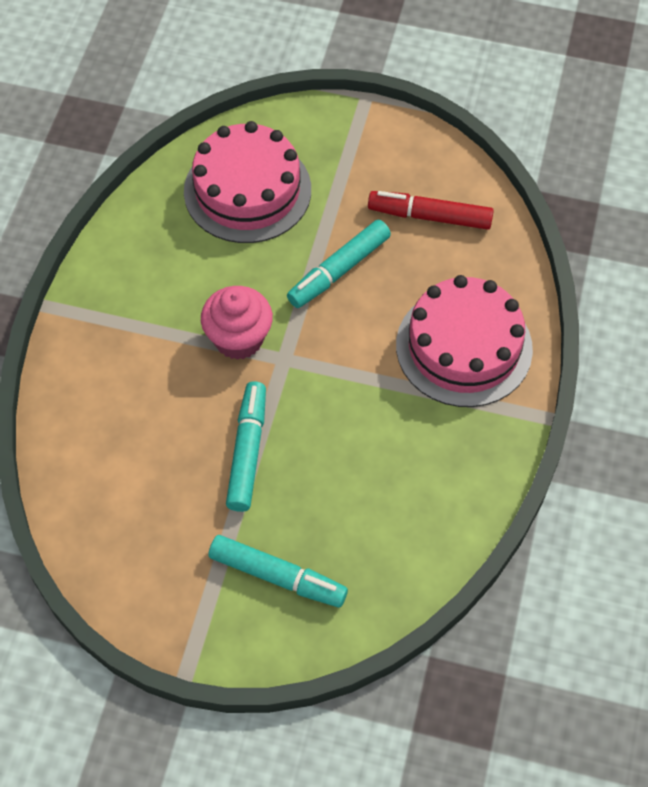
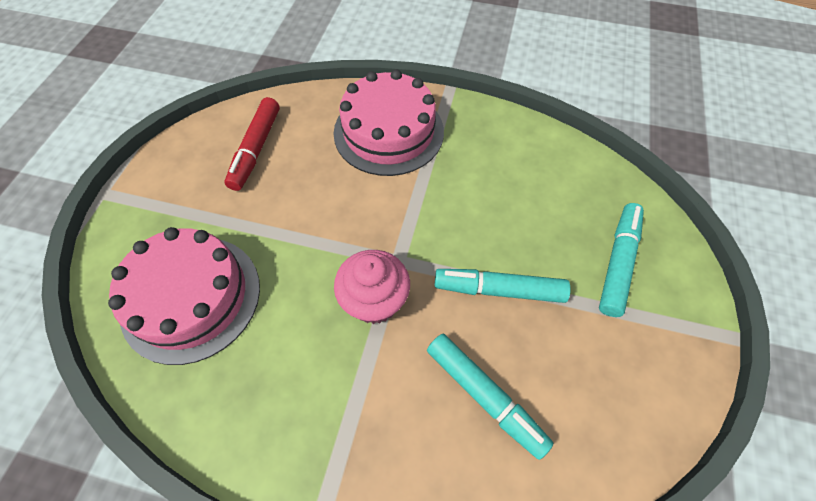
camera: 90 degrees left, 0 degrees up
(339, 270) = (303, 216): turquoise marker -> turquoise marker (484, 396)

